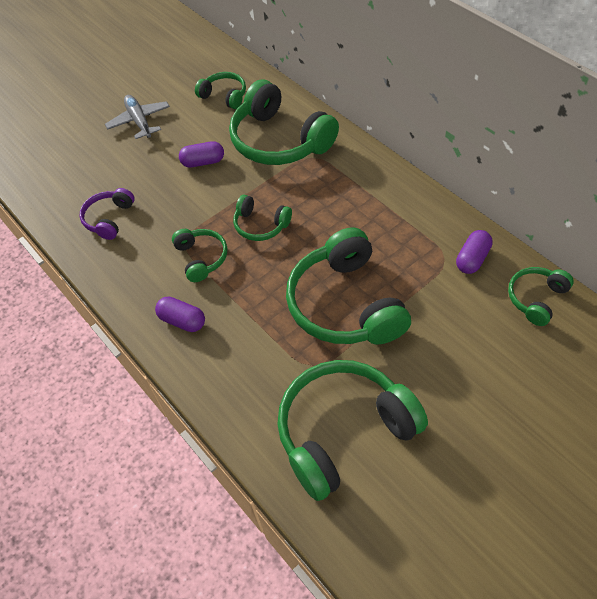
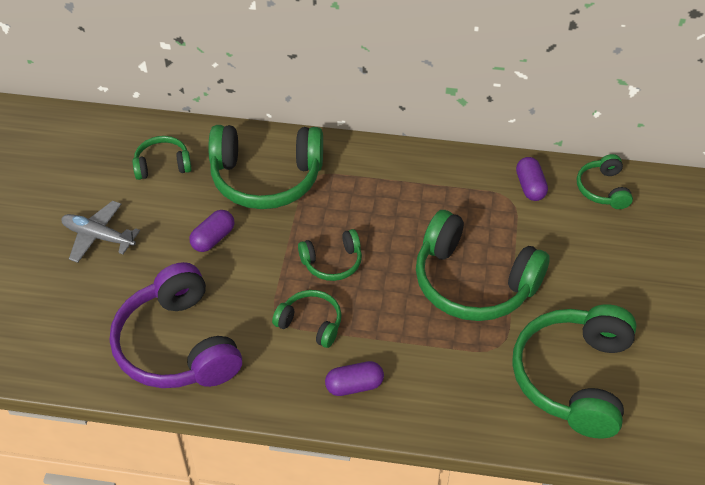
camera: 45 degrees left, 5 degrees down
(109, 219) = (178, 345): purple headphones -> purple headphones, size x1.98

